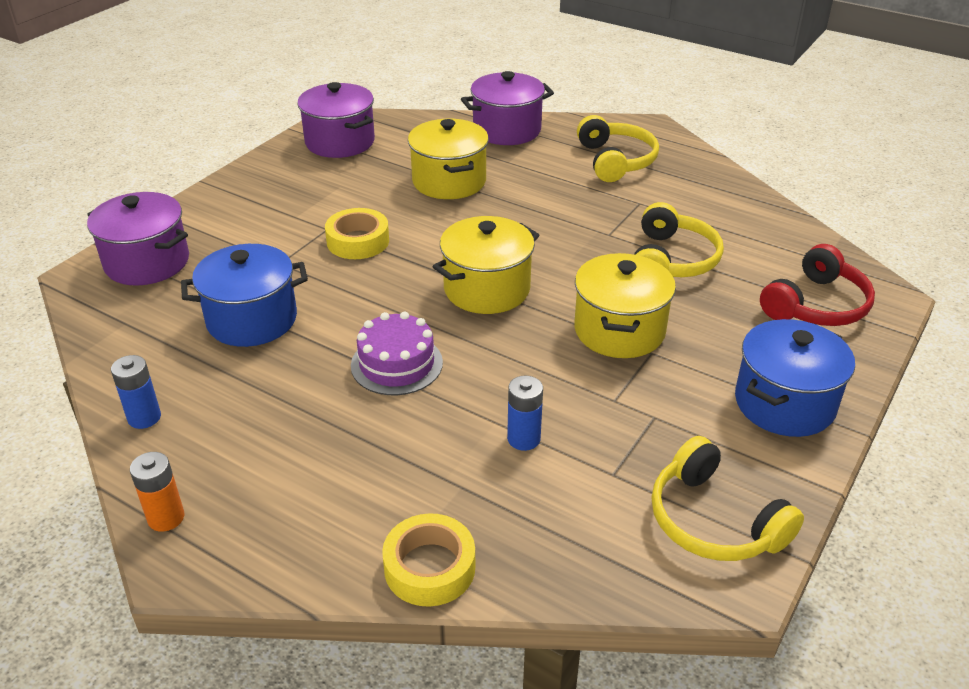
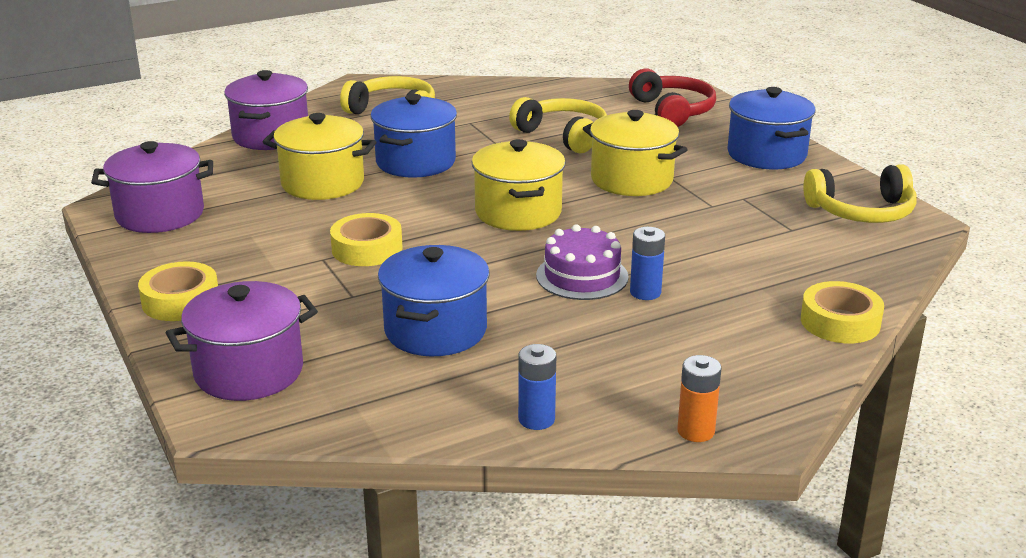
camera: 60 degrees left, 10 degrees down
(225, 199) = (180, 301): none -> yellow tape
(523, 439) = (726, 250): blue battery -> blue battery (645, 292)
(530, 206) = (416, 162): none -> blue pot

